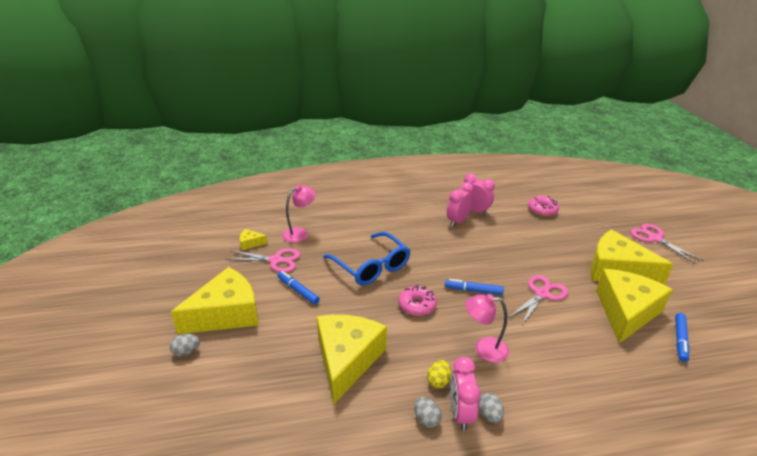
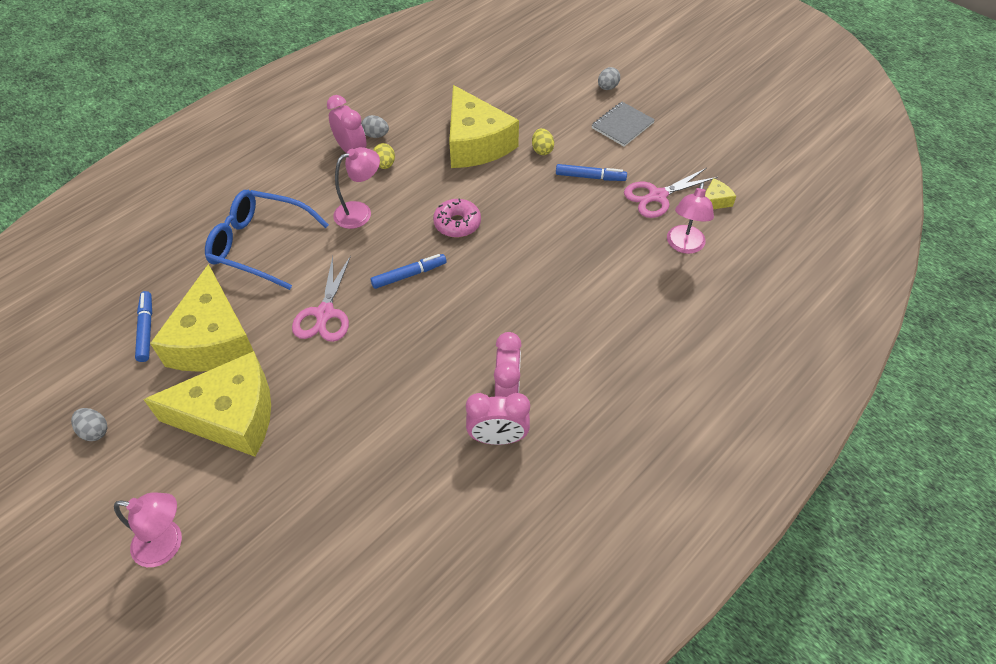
camera: 145 degrees right, 20 degrees up
(226, 314) = (622, 125): yellow cheese -> grey notebook
(304, 326) = (542, 150): none -> yellow egg
(371, 266) = (549, 245): blue glasses -> blue glasses (259, 245)
(489, 415) = (327, 161): grey egg -> grey egg (95, 431)
(542, 210) = (387, 514): pink donut -> none
(655, 238) = (167, 544): pink scissors -> pink lamp

